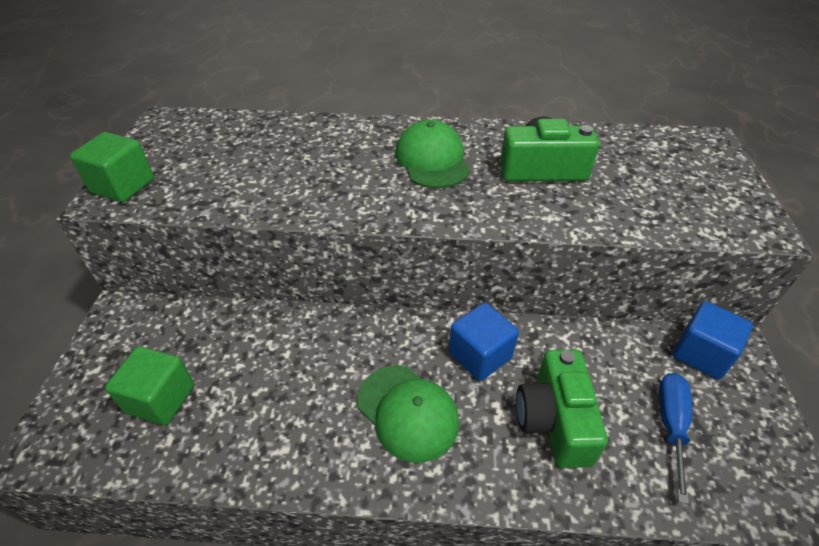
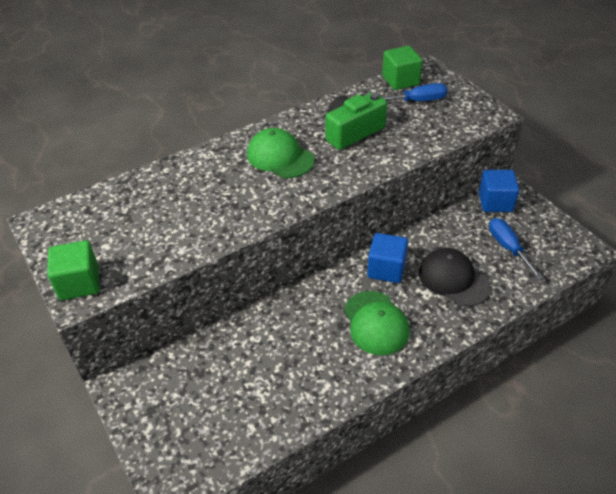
camera: 35 degrees left, 0 degrees up
(161, 399) = (219, 411): green cube -> green cube (400, 80)
(407, 412) = (376, 323): green cap -> green cap turned 60 degrees clockwise
(554, 420) = (453, 279): green camera -> black cap
(661, 170) = (417, 101): none -> blue screwdriver

